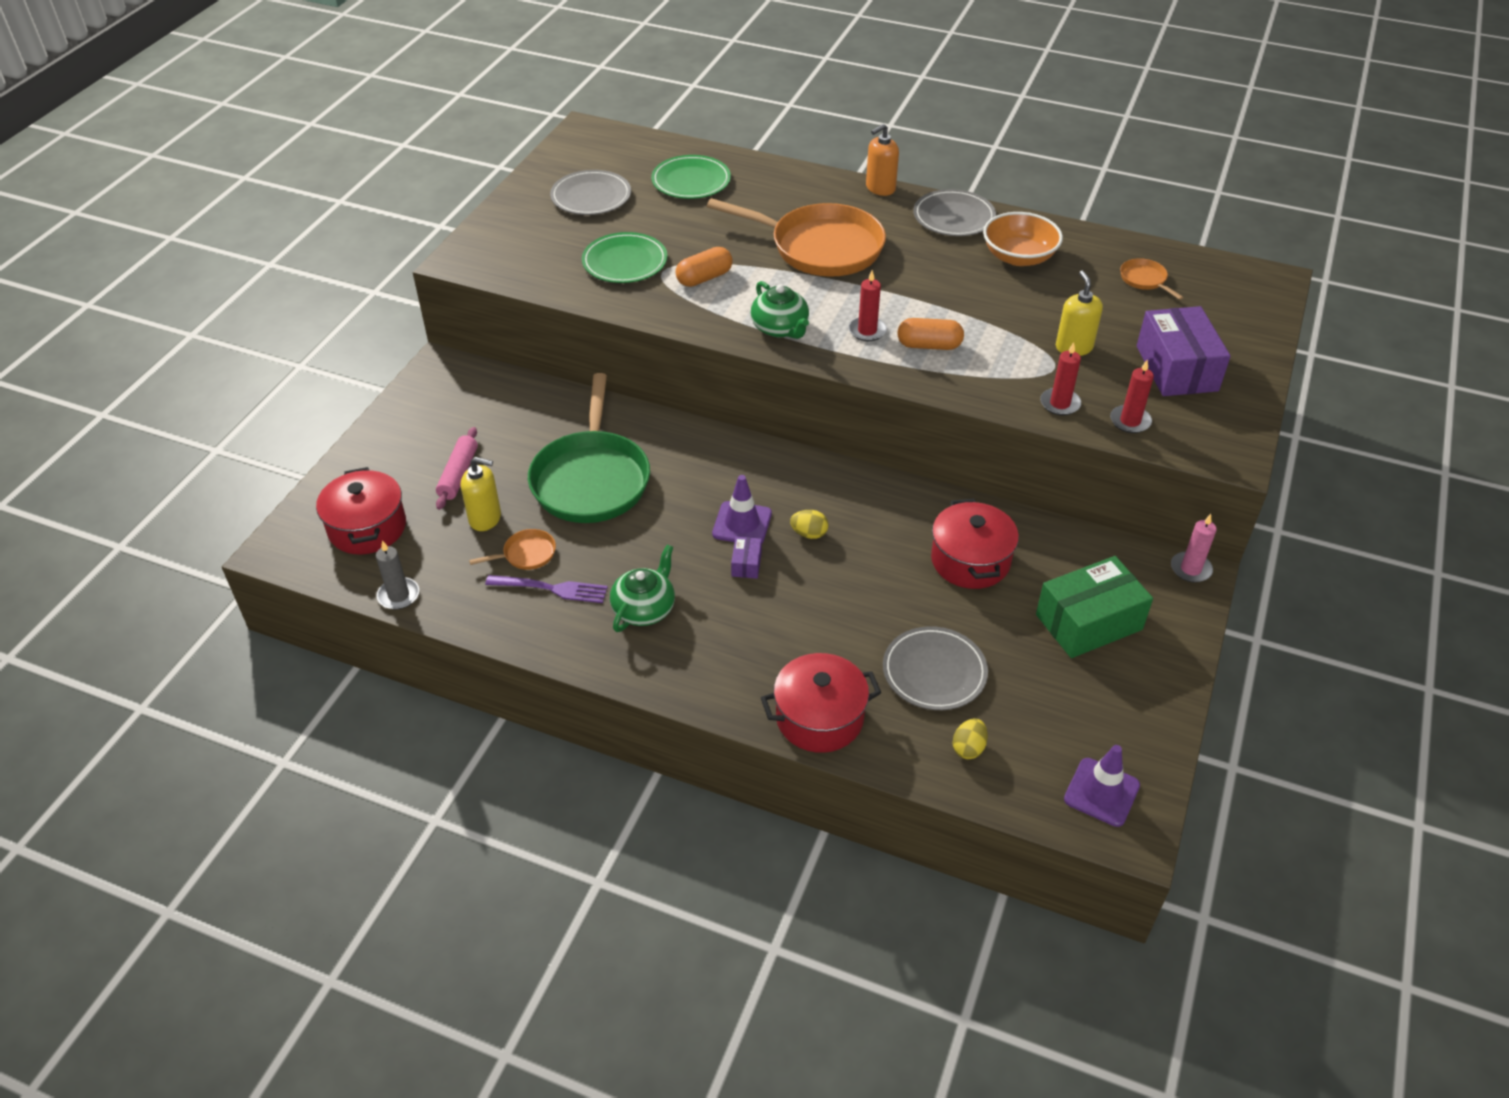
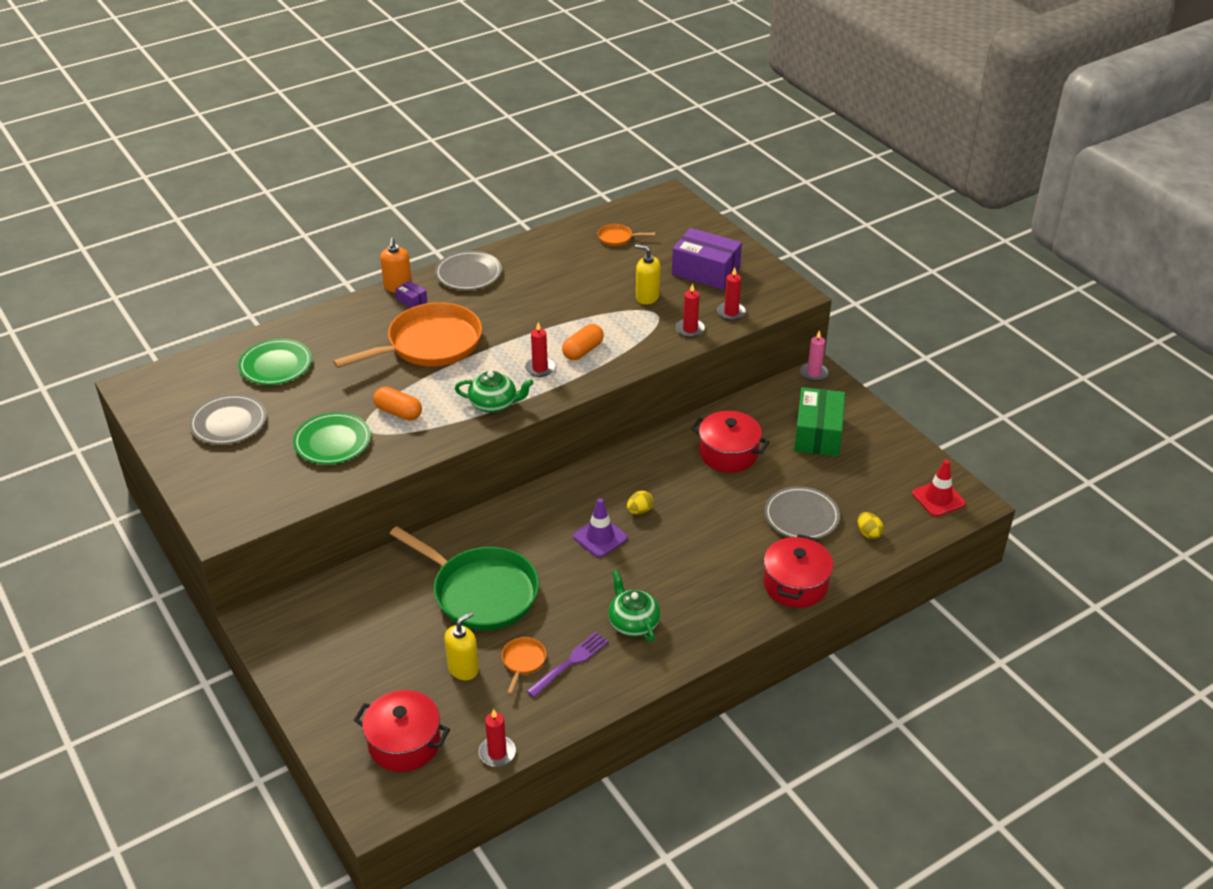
camera: 55 degrees left, 5 degrees down
(398, 595) = (497, 753): grey candle -> red candle
(458, 474) = (399, 664): pink rolling pin -> none
(704, 278) = (398, 412): orange capsule -> orange capsule turned 60 degrees counterclockwise
(746, 564) = (638, 553): purple box -> purple box (412, 301)
(1018, 257) = (540, 271): orange bowl -> none
(1101, 792) = (938, 498): purple traffic cone -> red traffic cone

